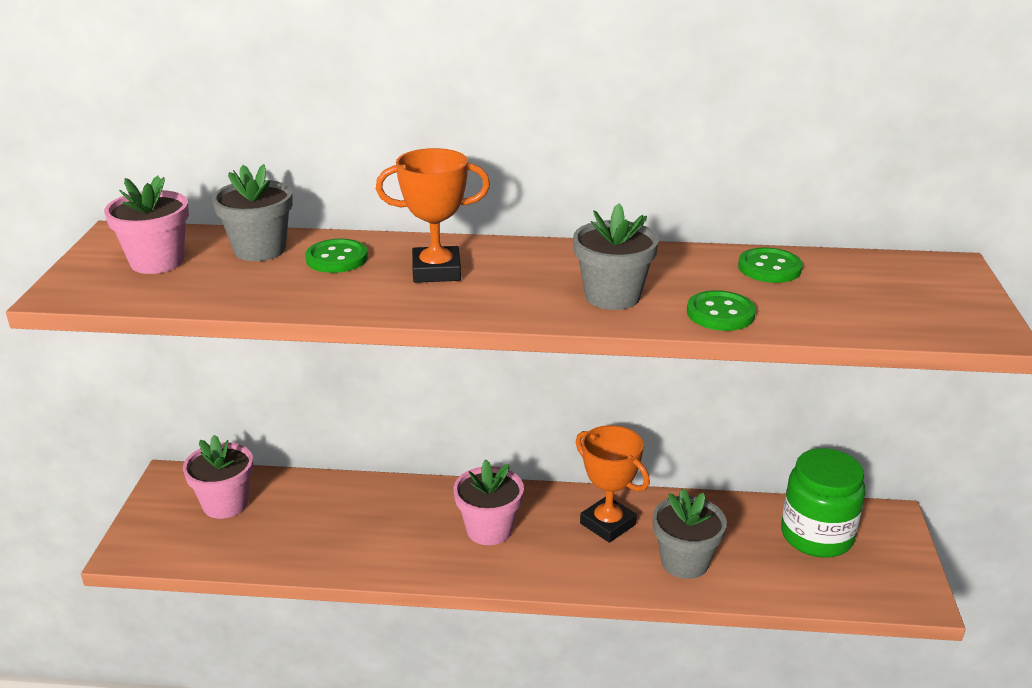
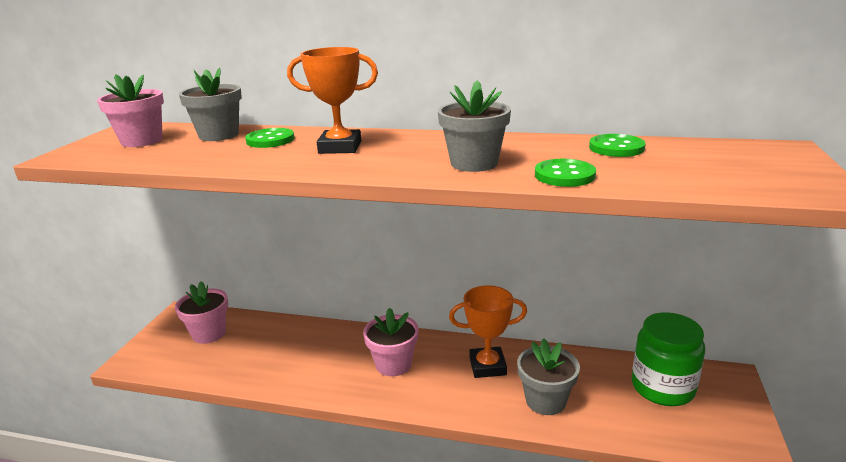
camera: 10 degrees right, 5 degrees down
(607, 524) = (487, 366): orange trophy -> orange trophy turned 60 degrees counterclockwise

